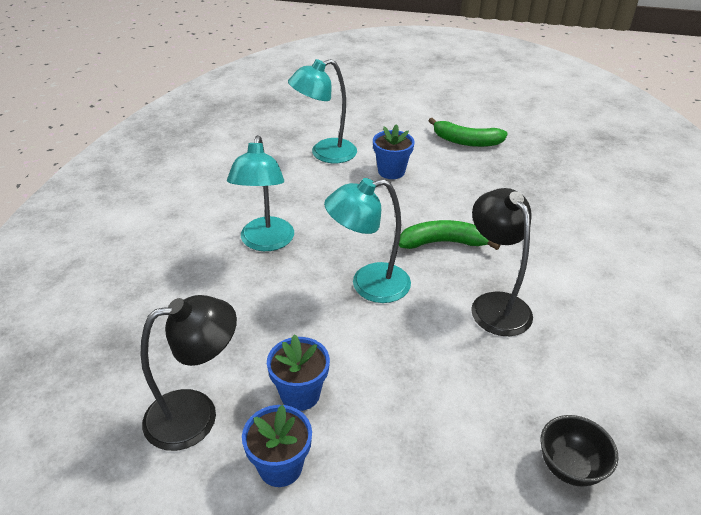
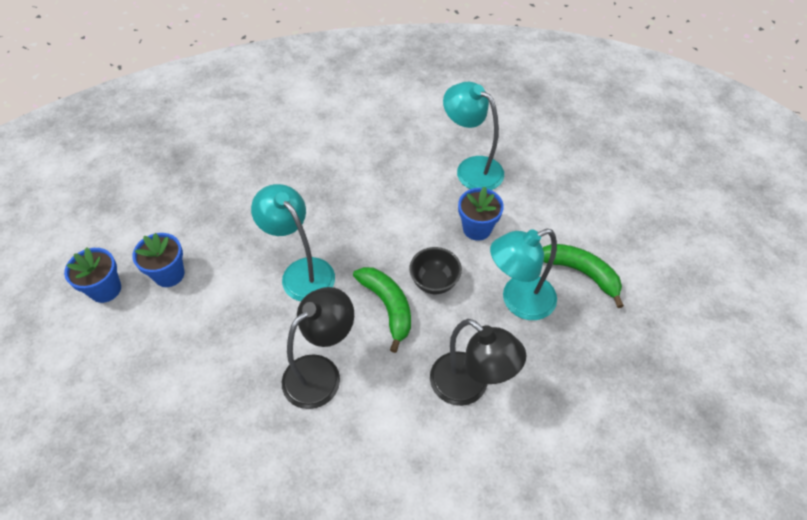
camera: 65 degrees right, 15 degrees up
(196, 414) = (133, 226): black lamp -> black lamp (469, 387)
(265, 242) = (319, 184): turquoise lamp -> turquoise lamp (518, 301)
(466, 141) = (581, 273): green banana -> green banana turned 135 degrees clockwise
(569, 467) = (156, 474): black bowl -> black bowl (434, 282)

